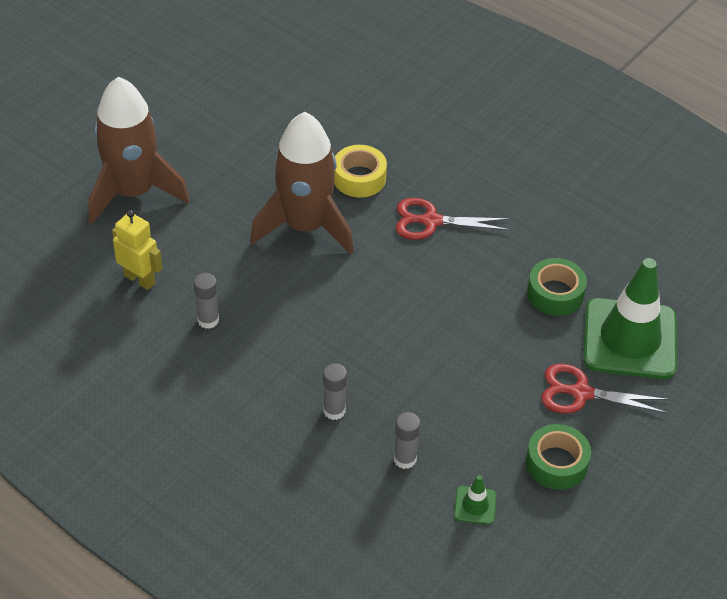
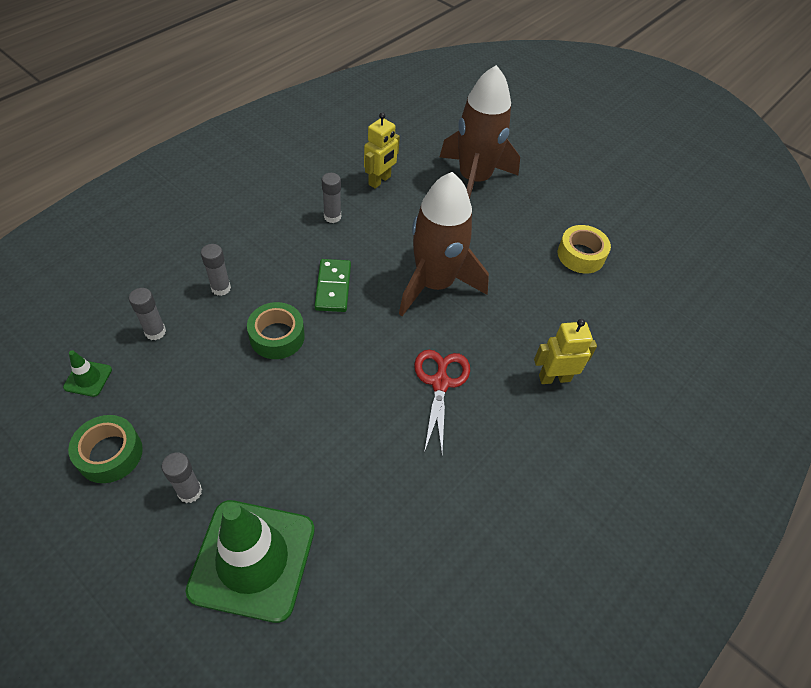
camera: 90 degrees right, 5 degrees up
(320, 311) = (333, 287): none -> green domino
(359, 178) = (498, 329): yellow tape -> yellow tape (581, 255)
(411, 142) = (554, 378): none -> yellow robot
(555, 294) = (330, 488): green tape -> green tape (277, 336)
(580, 393) = (190, 492): red scissors -> grey glue stick

